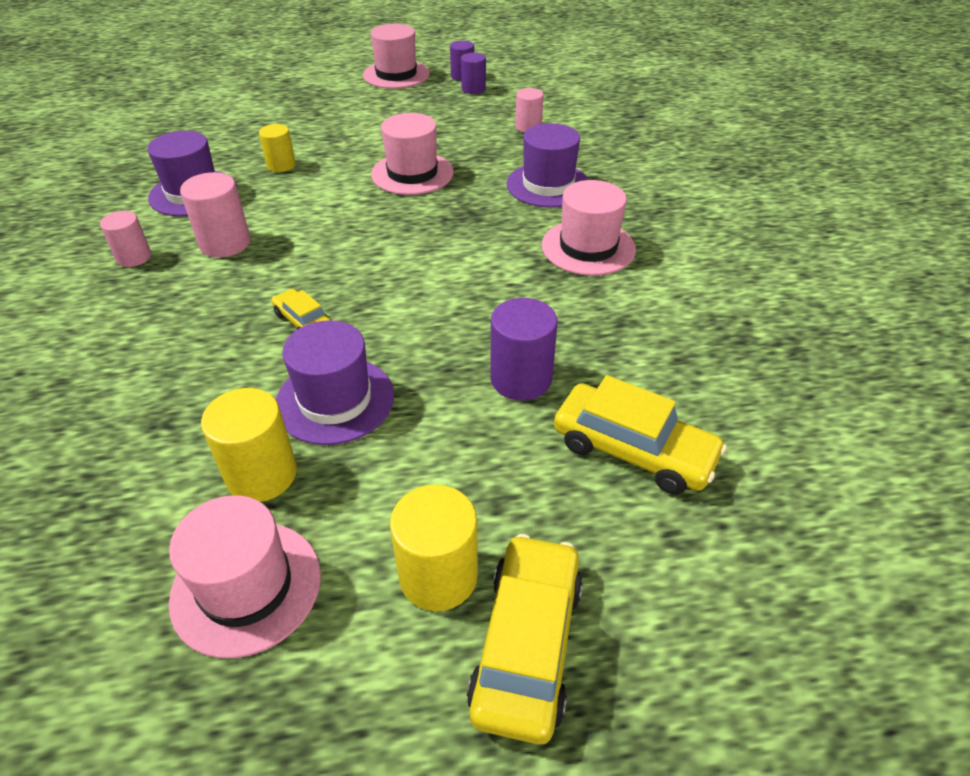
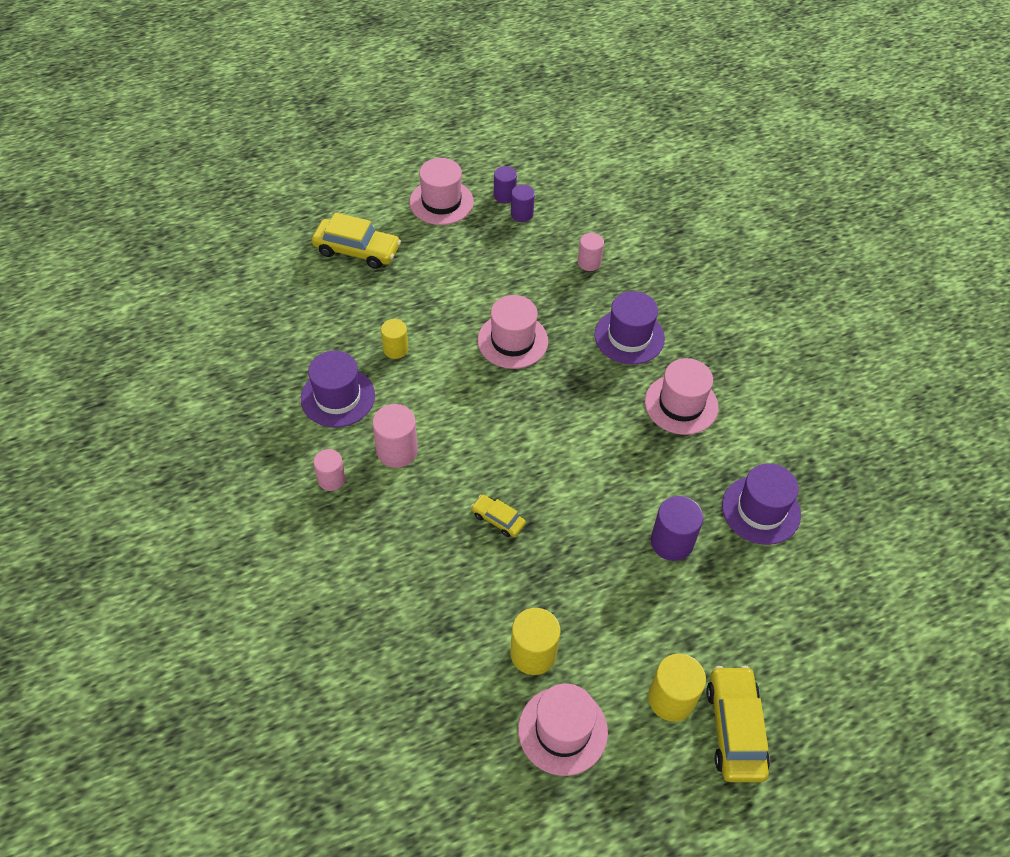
camera: 15 degrees left, 10 degrees up
(335, 400) = (553, 585): purple hat -> purple hat (761, 510)
(633, 450) = (760, 585): yellow car -> yellow car (357, 250)

